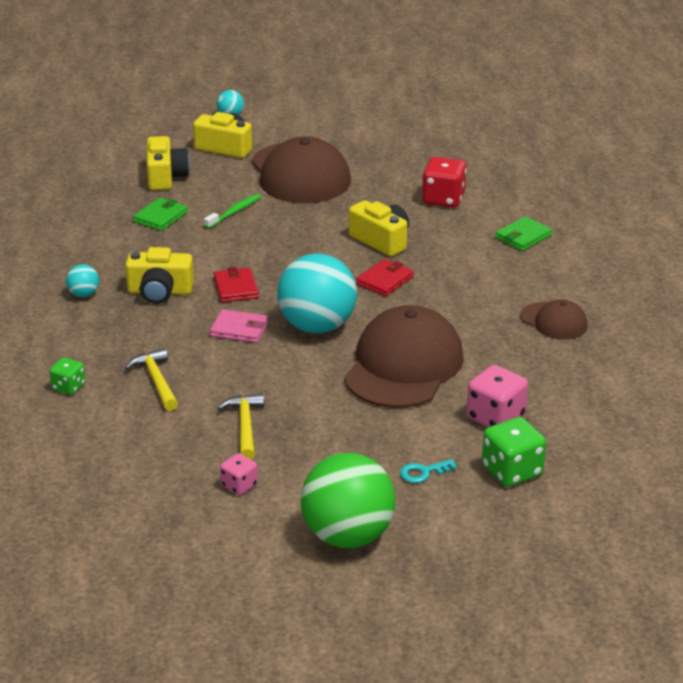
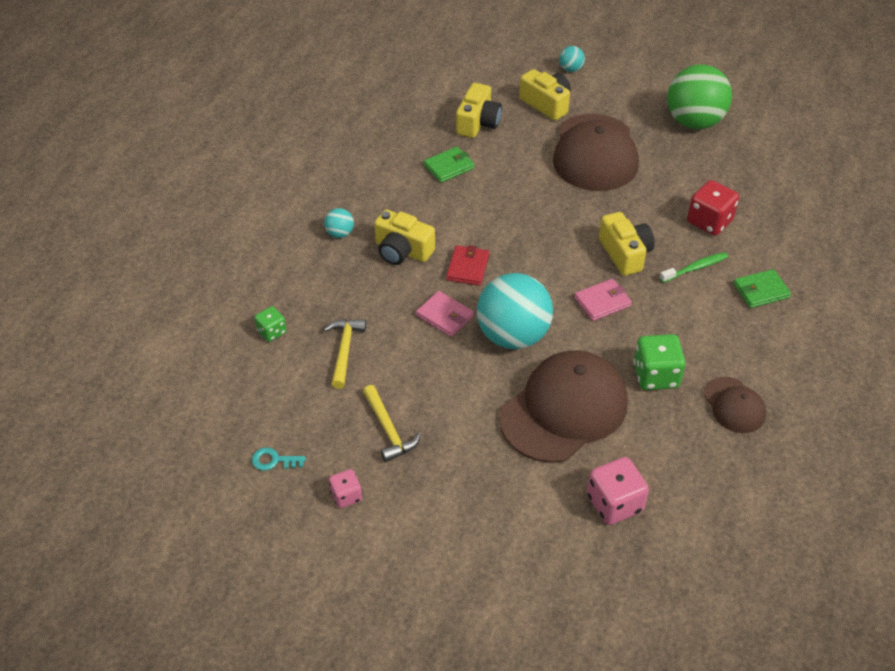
camera: 25 degrees right, 15 degrees up
(234, 212) = (514, 180): green toothbrush -> green toothbrush (695, 268)
(245, 426) = (388, 430): yellow hammer -> yellow hammer turned 135 degrees clockwise
(347, 536) = (404, 593): green ball -> green ball (694, 122)
(384, 280) = (602, 302): red wallet -> pink wallet
(423, 472) = (512, 544): turquoise key -> turquoise key (274, 460)
(512, 471) = (593, 575): green dice -> green dice (655, 375)

